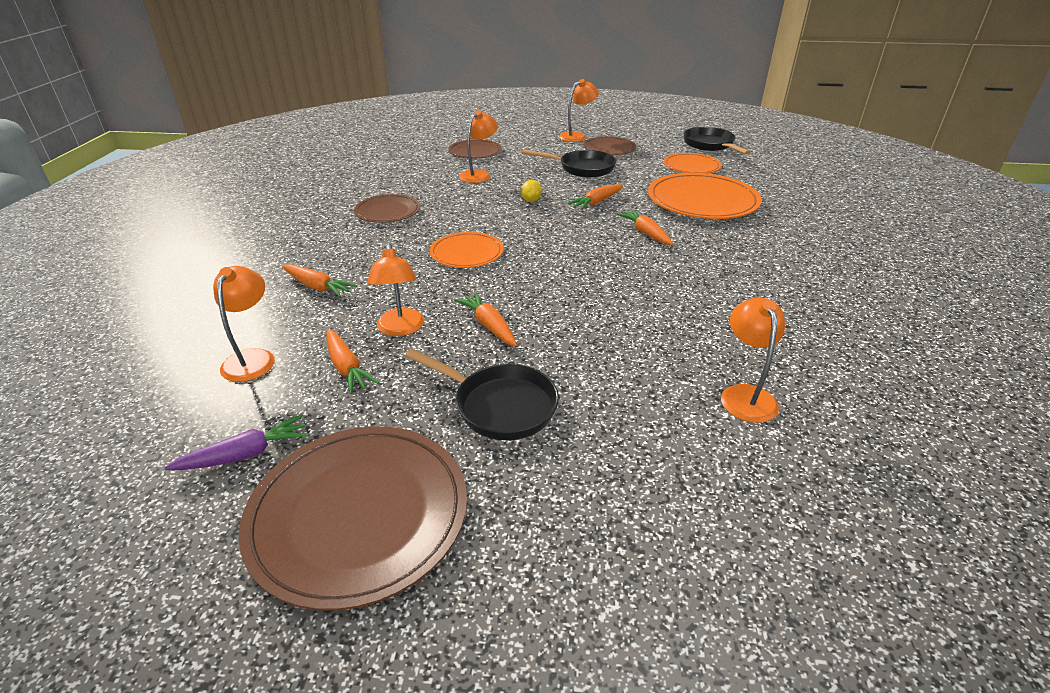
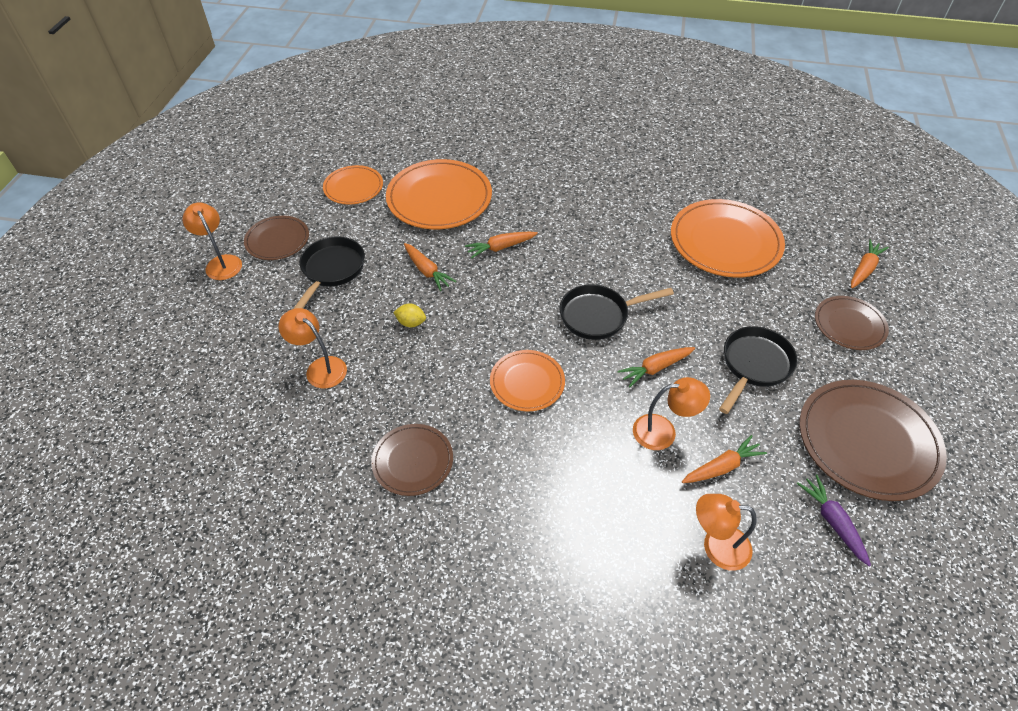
camera: 85 degrees left, 15 degrees up
(317, 287) = (590, 512): orange carrot -> orange carrot (864, 269)
(475, 152) = (237, 370): brown plate -> brown plate (849, 325)
(710, 145) = (298, 161): black pan -> black pan (598, 316)
(745, 395) = (725, 242): orange lamp -> orange plate

